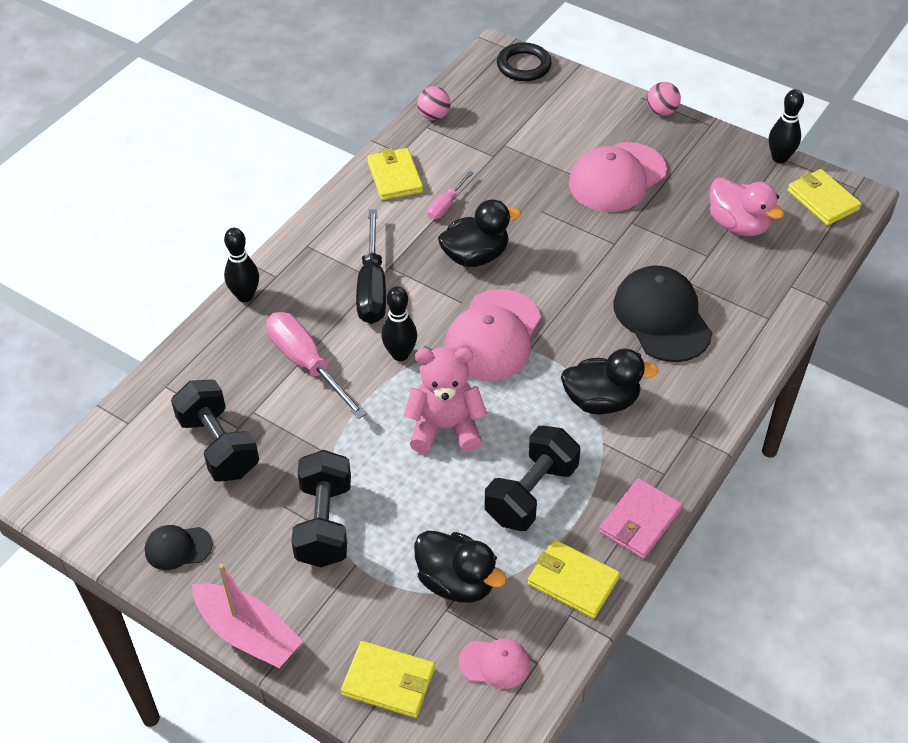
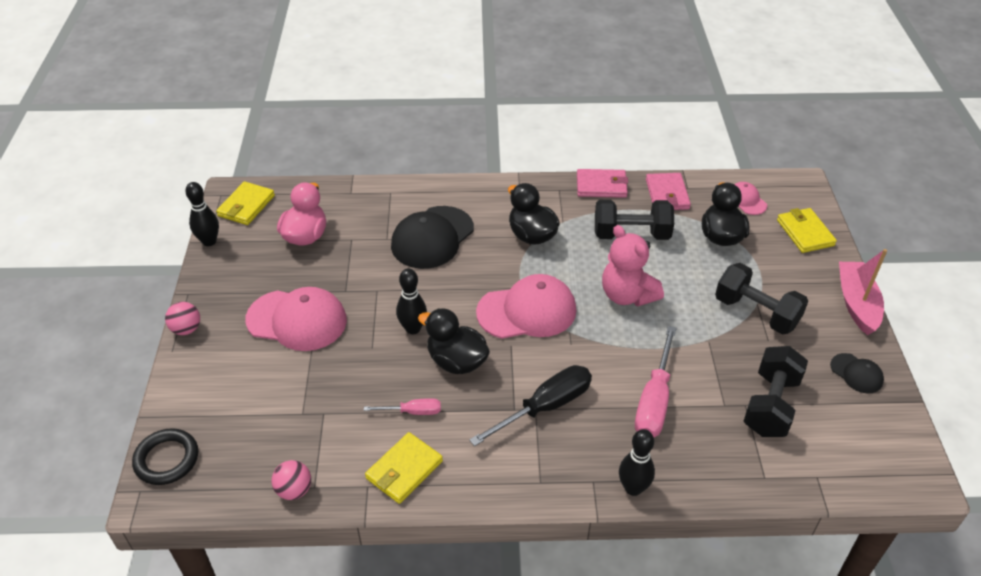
camera: 125 degrees left, 5 degrees down
(324, 523) = (756, 313): black dumbbell -> black dumbbell turned 75 degrees clockwise
(400, 354) = (592, 352): black bowling pin -> black bowling pin (413, 328)
(573, 581) = (667, 194): yellow wallet -> pink wallet

